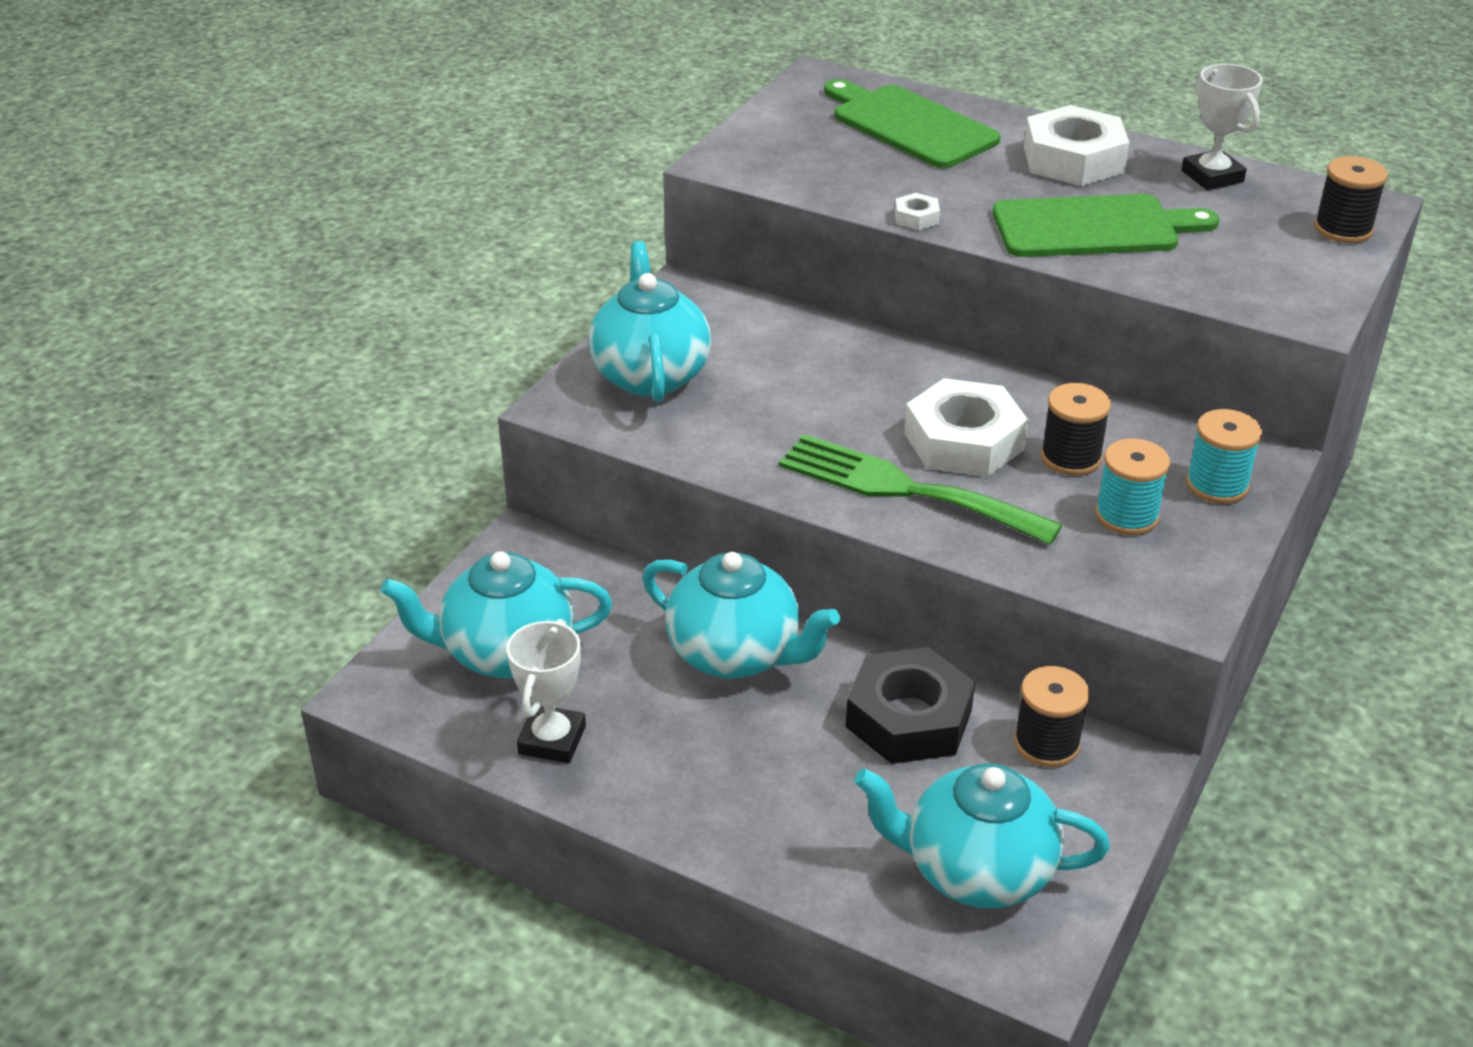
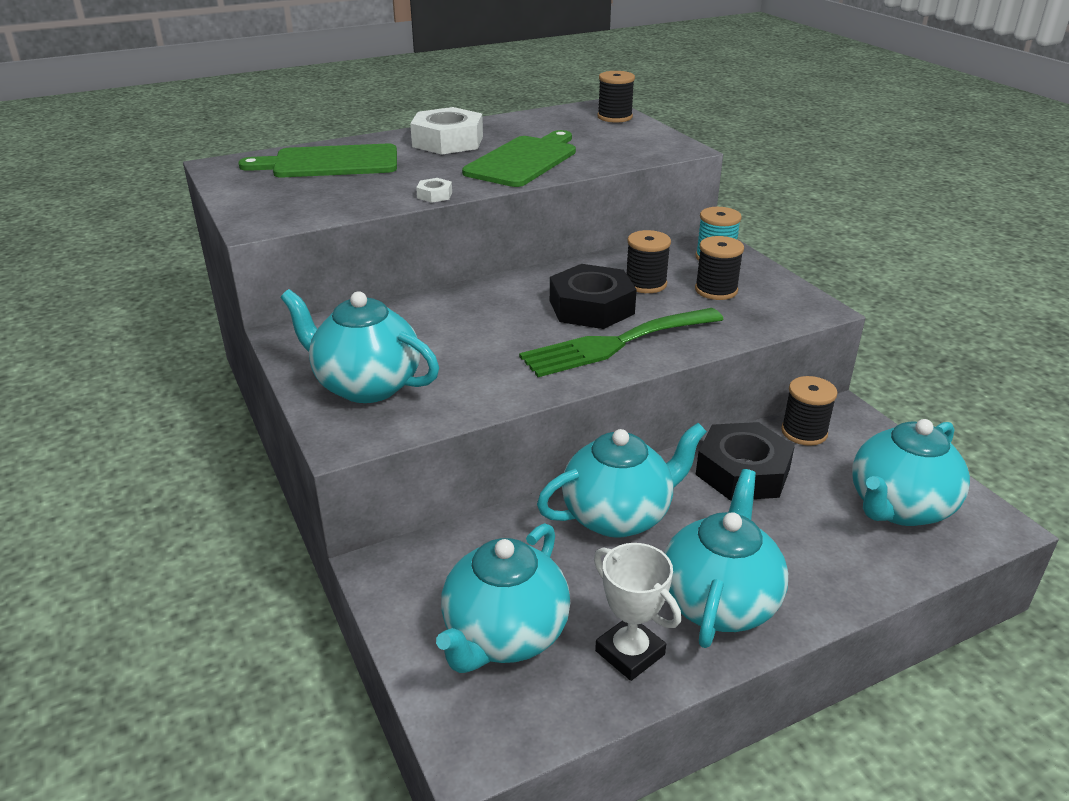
camera: 55 degrees left, 5 degrees down
(674, 775) = (719, 602): none -> turquoise teapot
(963, 441) = (591, 307): white nut -> black nut
(1126, 516) = (716, 290): turquoise spool -> black spool
(1212, 176) = (521, 122): white trophy -> none

